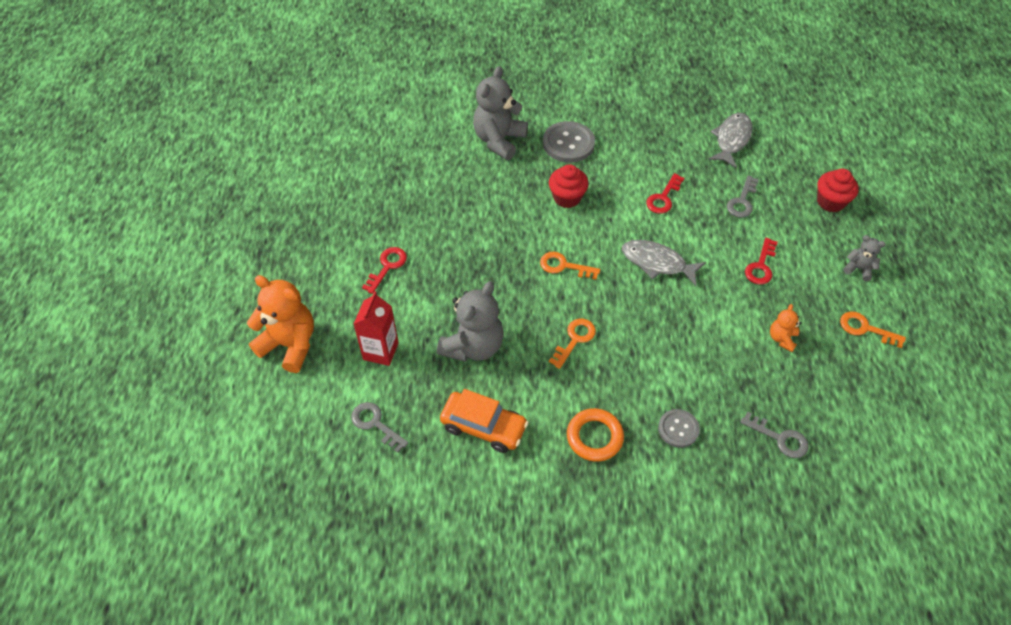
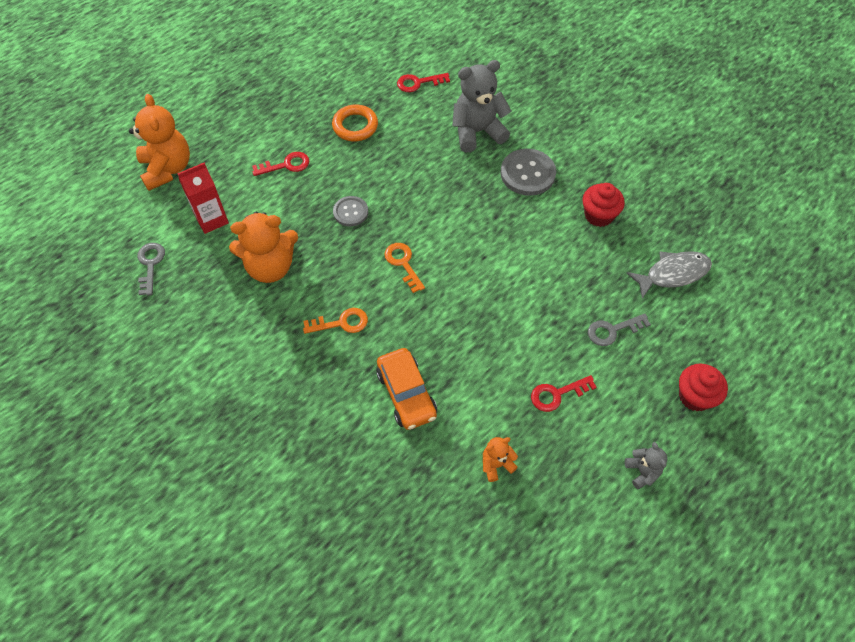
camera: 45 degrees right, 5 degrees up
(473, 346) = (270, 267): grey teddy bear -> orange teddy bear
(483, 427) = (207, 327): orange car -> orange car (406, 394)
(567, 198) = (472, 214): red cupcake -> red cupcake (598, 215)
(594, 437) = (266, 402): orange ring -> orange ring (355, 126)
(657, 263) = (475, 320): grey fish -> none
(663, 198) = (548, 274): red key -> red key (418, 83)
(678, 429) = (328, 453): grey button -> grey button (350, 212)
(779, 438) = (392, 533): grey key -> none
(865, 329) = (579, 523): orange key -> none

